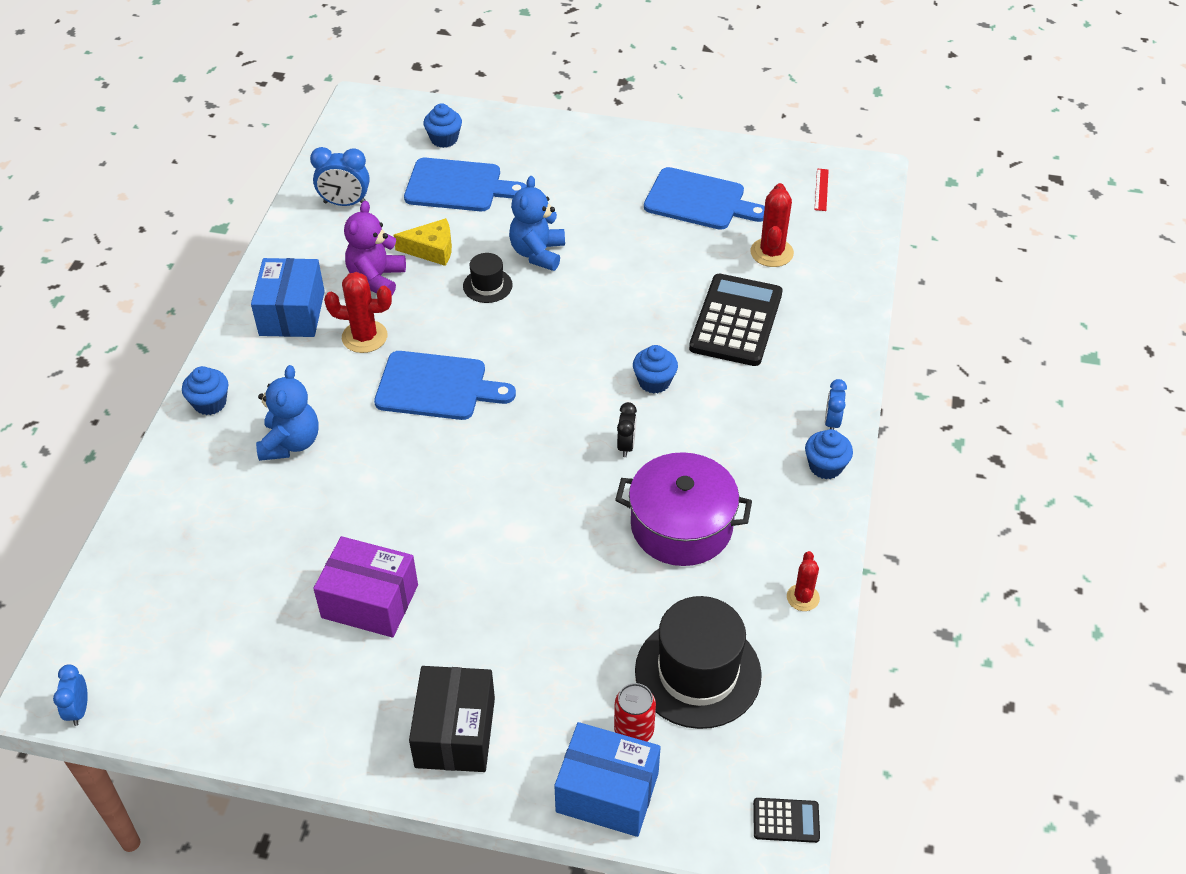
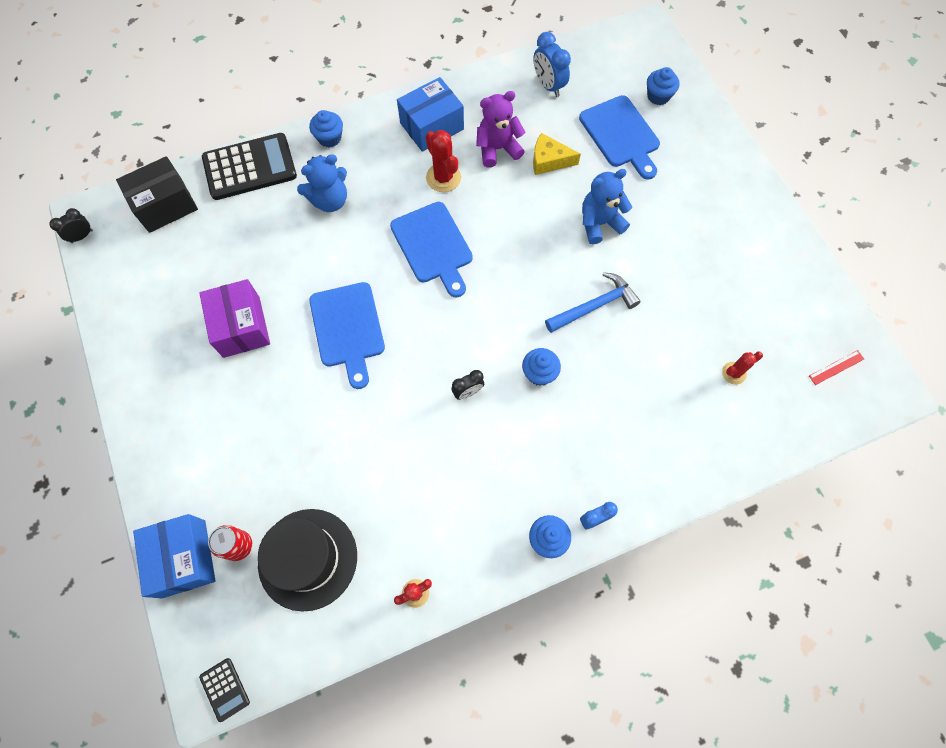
camera: 55 degrees right, 20 degrees up
(79, 710) = (82, 236): blue clock -> black clock
(431, 249) = (549, 160): yellow cheese -> yellow cheese turned 135 degrees clockwise
(455, 732) = (176, 439): black box -> black box (165, 205)
(487, 285) = (544, 214): black hat -> none
(621, 305) = (594, 306): none -> blue hammer
(681, 526) = (423, 472): purple pot -> none
(699, 200) = (744, 290): blue cutting board -> blue cutting board (348, 329)
(736, 321) = (642, 391): black calculator -> black calculator (250, 167)
(771, 253) = (734, 373): red cactus -> red cactus, size x0.62

